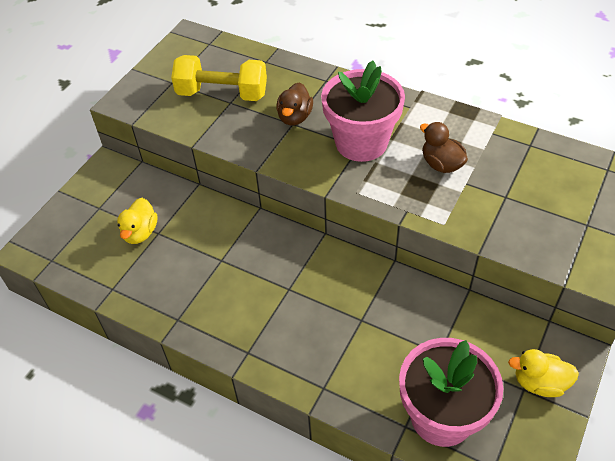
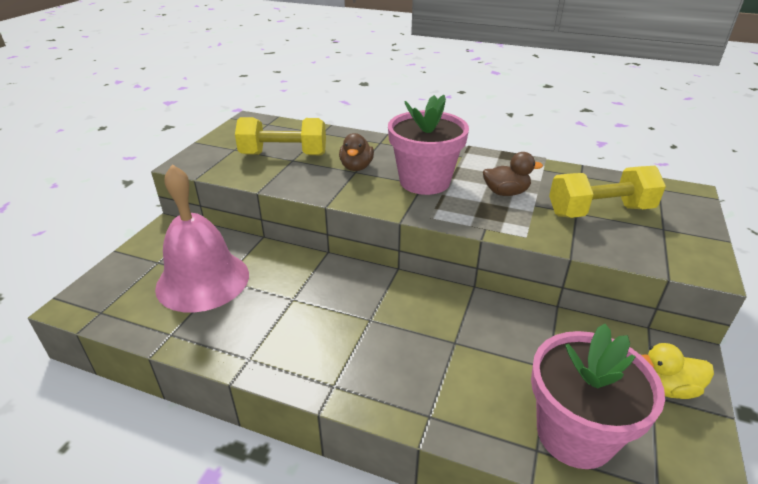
camera: 10 degrees left, 15 degrees down
(140, 233) = (203, 280): yellow duck -> pink bell
(441, 164) = (506, 192): brown duck -> brown duck turned 135 degrees clockwise
(530, 197) = (600, 211): none -> yellow dumbbell

